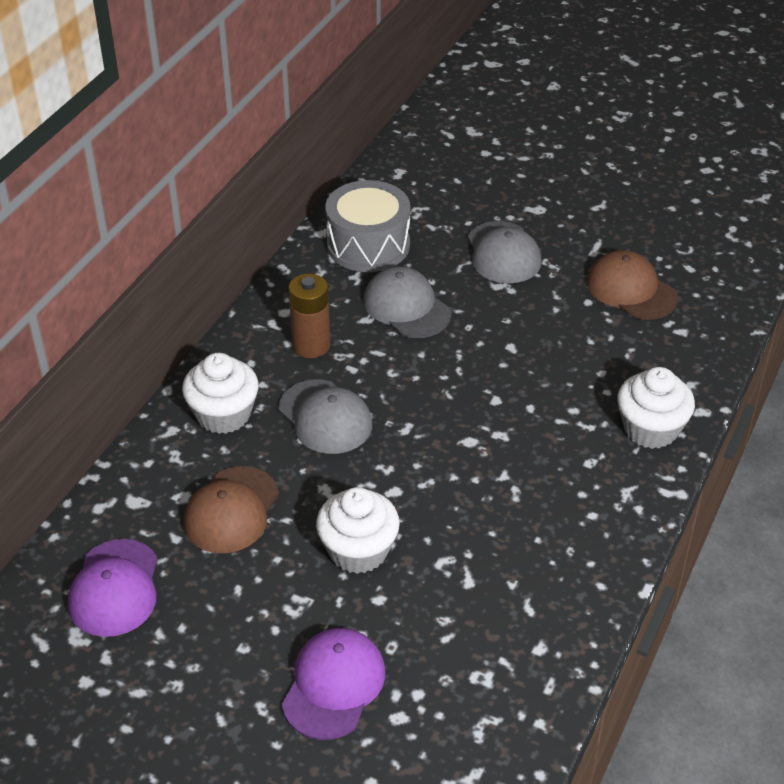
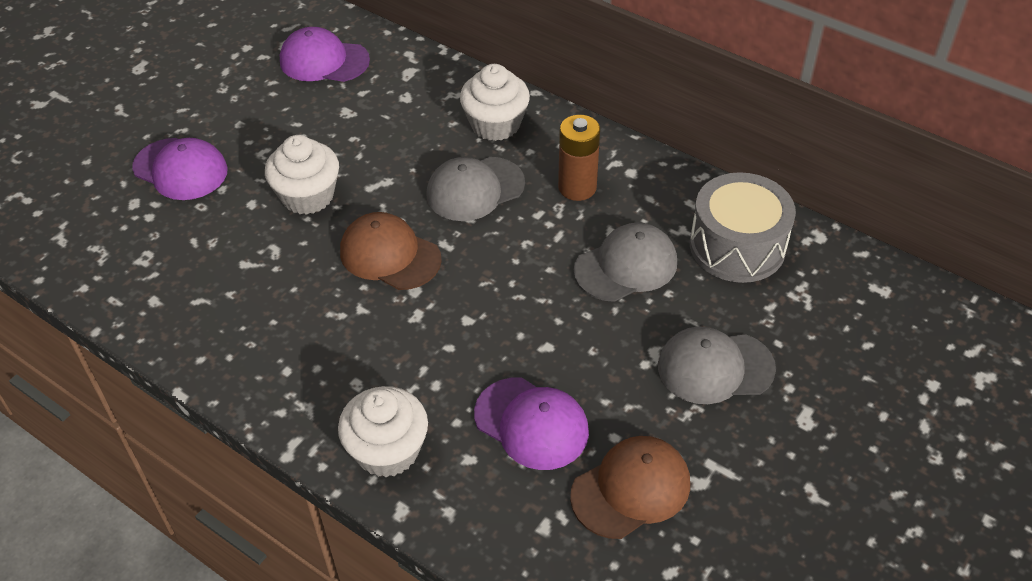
camera: 100 degrees right, 5 degrees up
(231, 510) = (380, 124): brown cap -> brown cap (390, 255)
(592, 347) = (531, 423): none -> purple cap

